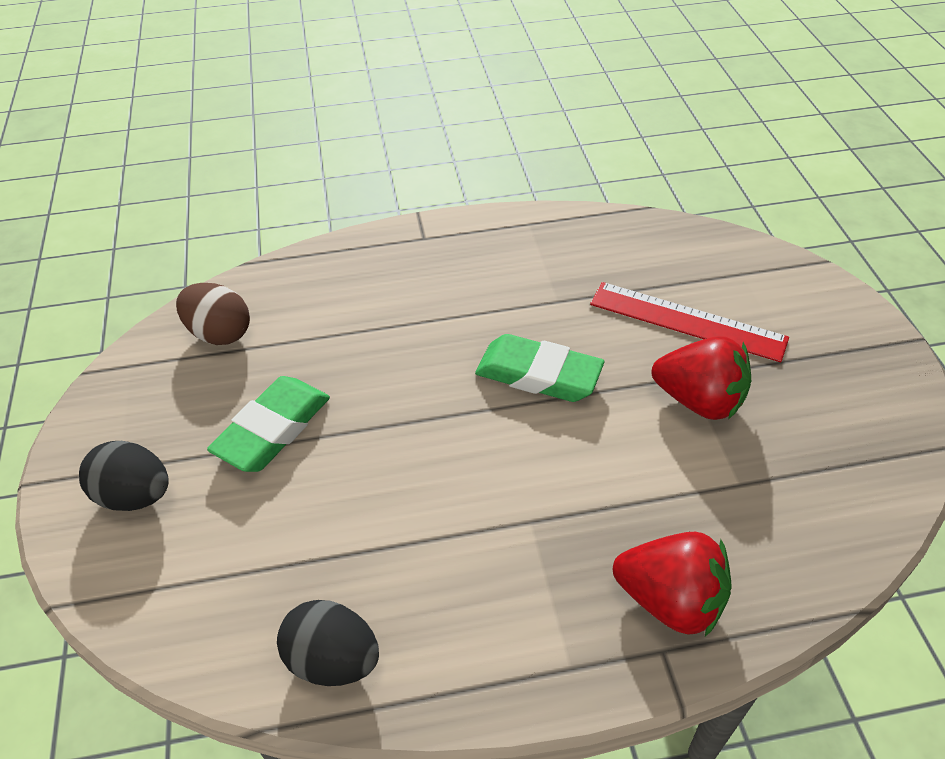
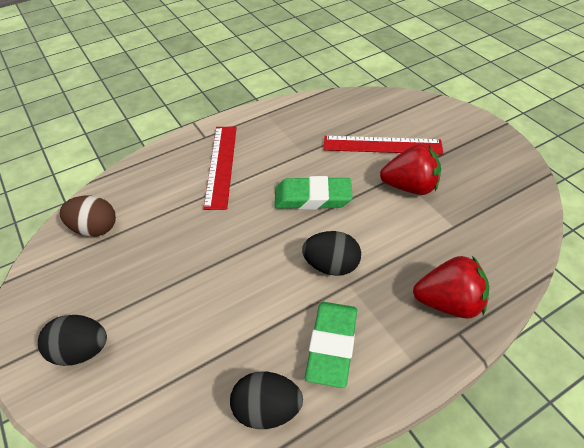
camera: 20 degrees left, 0 degrees up
(273, 429) = (159, 279): green eraser -> green eraser (332, 346)
(427, 288) = (221, 165): none -> red ruler
(517, 486) = (331, 266): none -> black egg

